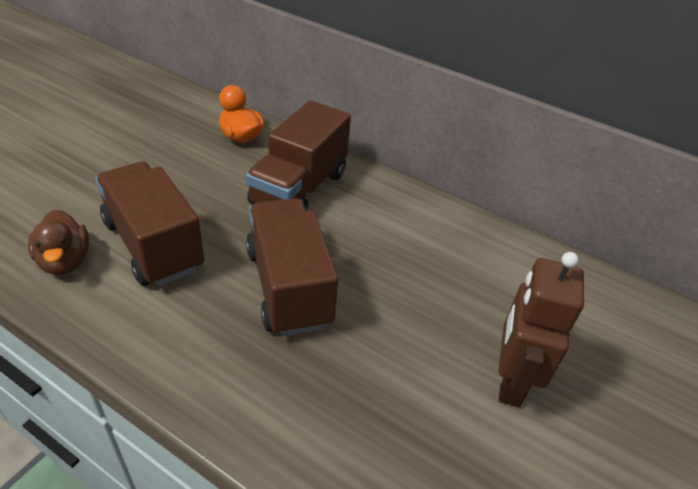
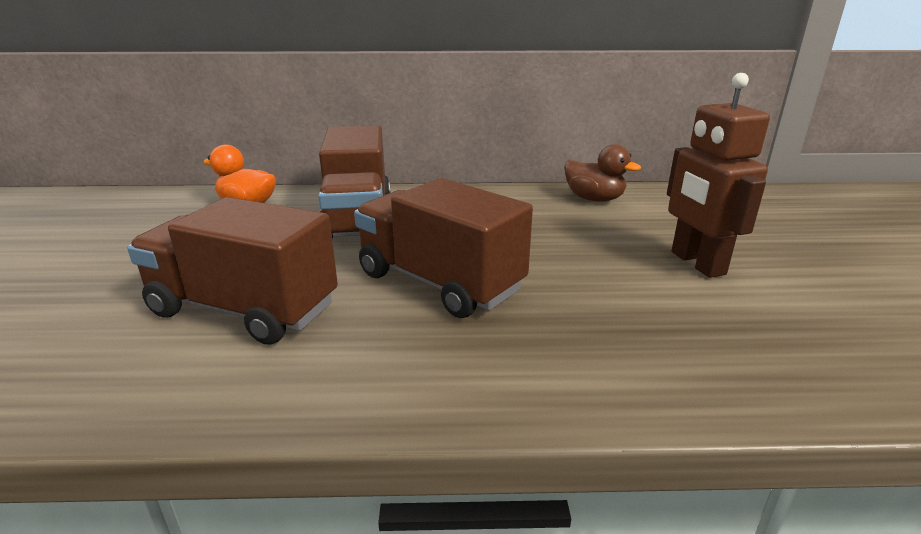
camera: 30 degrees left, 15 degrees down
(65, 261) = (131, 368): brown duck -> brown duck (594, 199)

